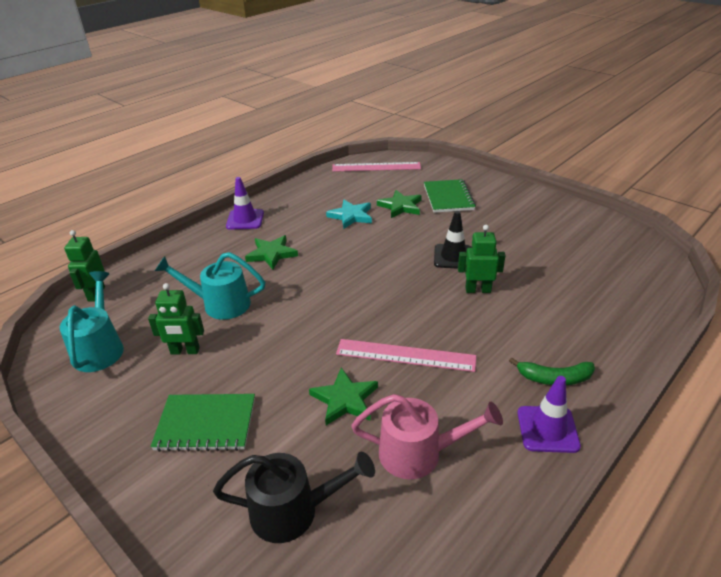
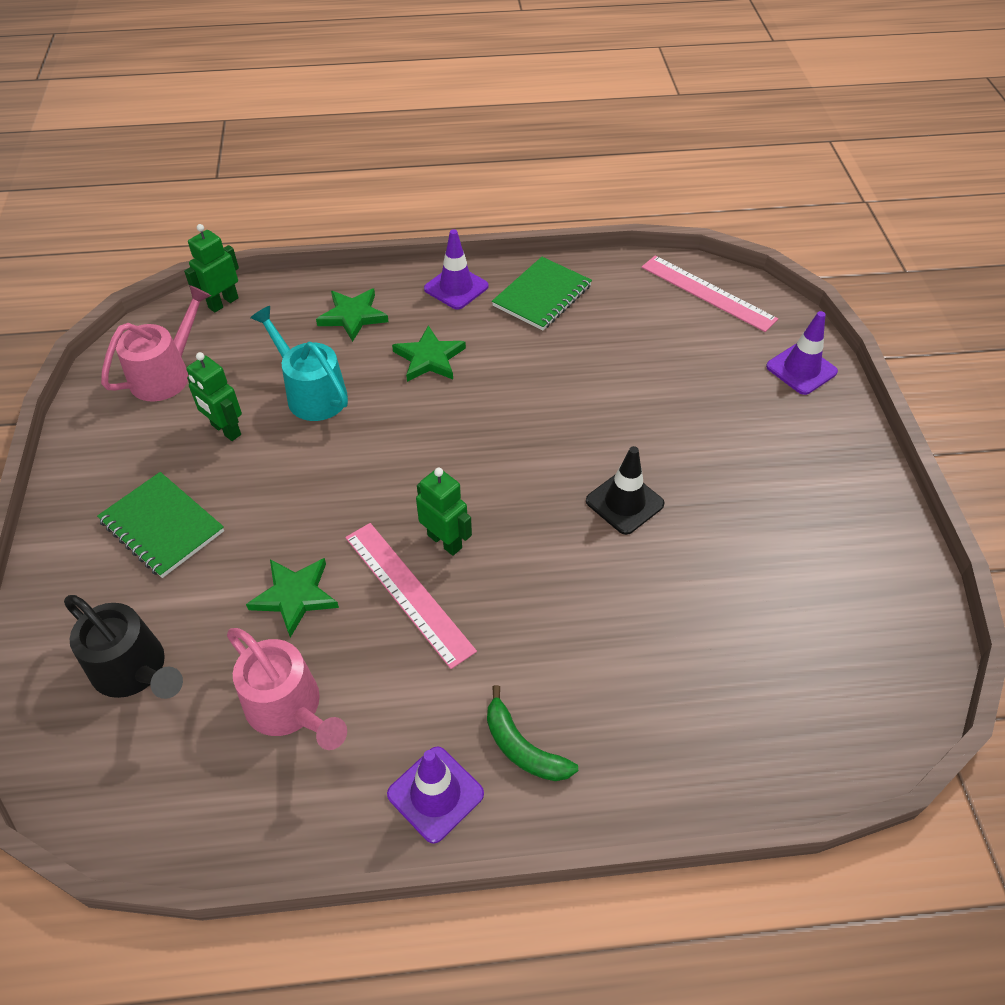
camera: 40 degrees right, 15 degrees up
(100, 348) = (167, 374): turquoise watering can -> pink watering can
(351, 216) = (578, 357): turquoise star -> none
(400, 206) = (658, 380): green star -> green star (353, 316)
(448, 198) = (739, 405): green notebook -> green notebook (542, 296)
(454, 174) = (801, 369): none -> purple traffic cone
(478, 290) = (591, 570): green robot -> green robot (445, 541)

